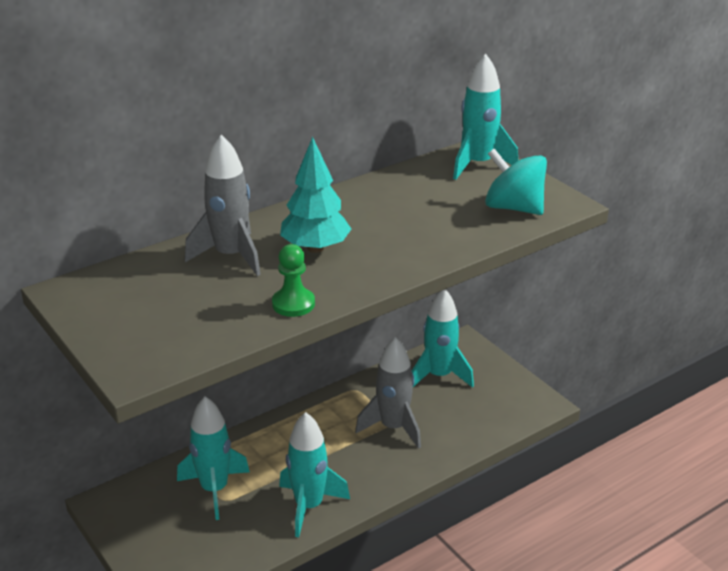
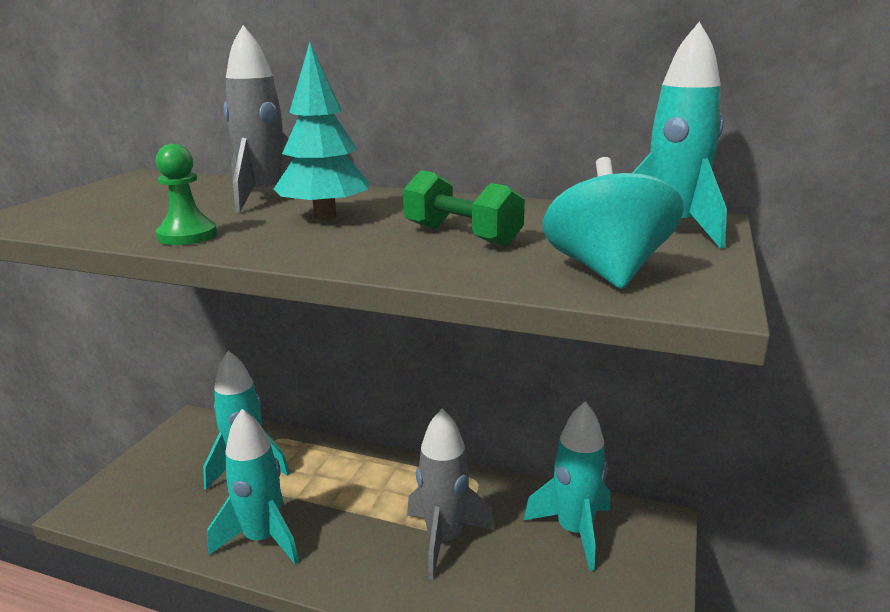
camera: 55 degrees right, 10 degrees down
(413, 220) = (462, 235): none -> green dumbbell

